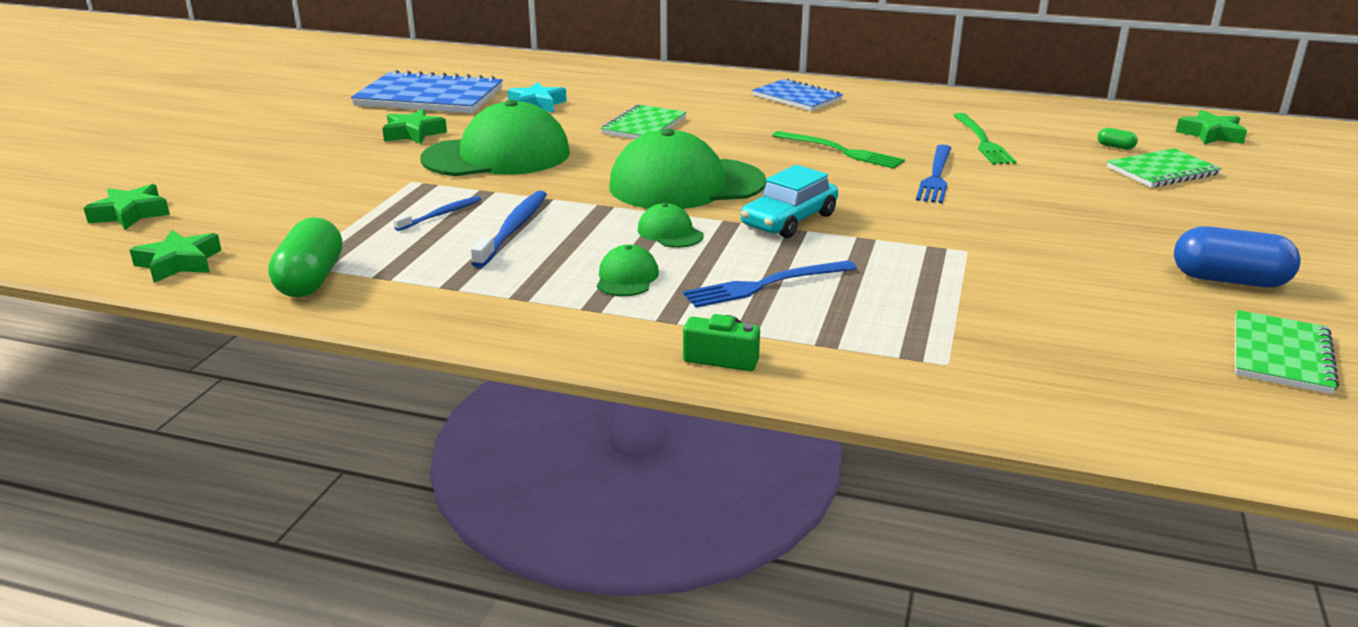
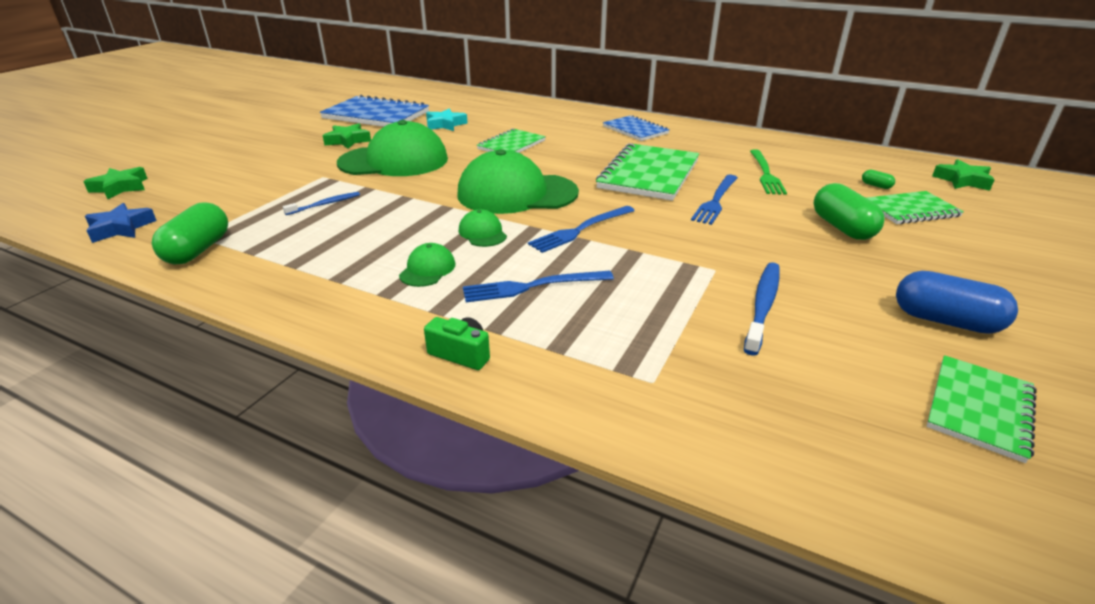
camera: 10 degrees right, 5 degrees up
(179, 263) = (121, 228): green star -> blue star
(513, 229) = (369, 220): blue toothbrush -> blue toothbrush (763, 305)
(789, 220) = (580, 230): turquoise car -> blue fork
(840, 151) = (649, 174): green fork -> green notebook
(1092, 196) = (842, 228): none -> green capsule

